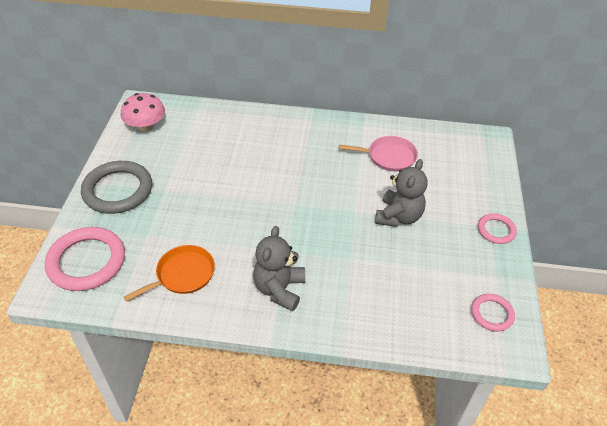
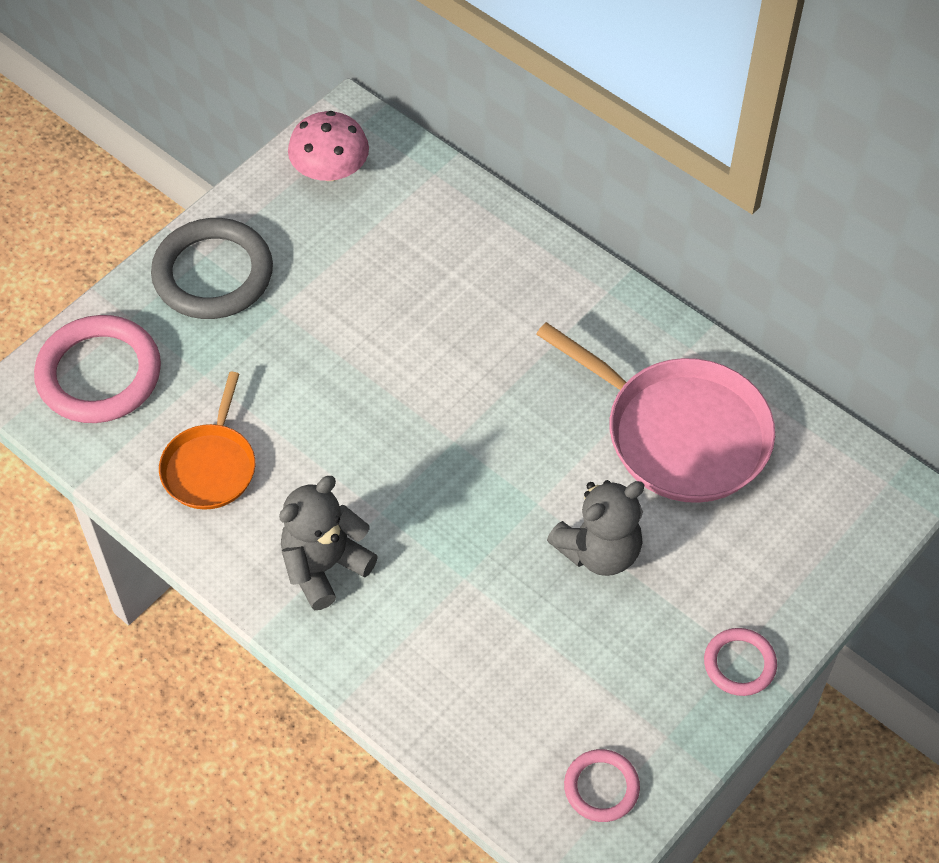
camera: 35 degrees right, 10 degrees up
(183, 274) = (210, 467): orange pan -> orange pan turned 105 degrees clockwise
(389, 156) = (680, 433): pink pan -> pink pan, size x1.73

